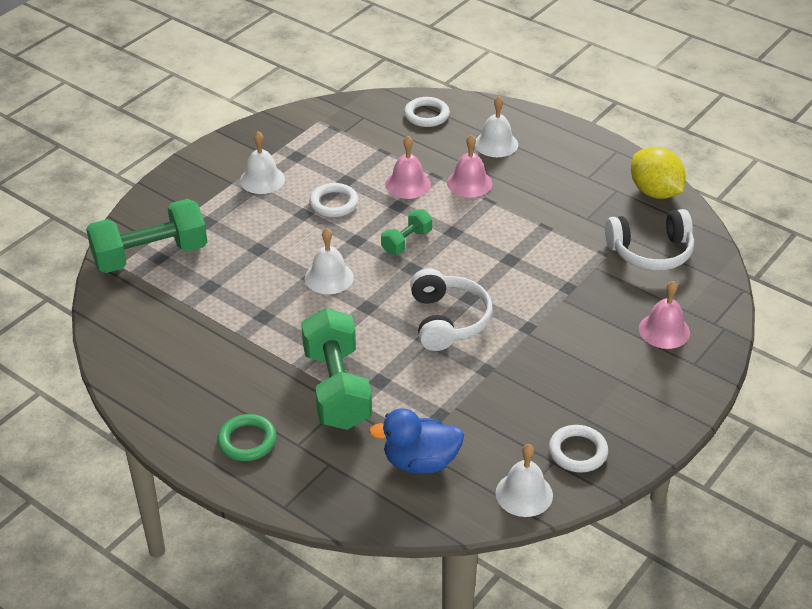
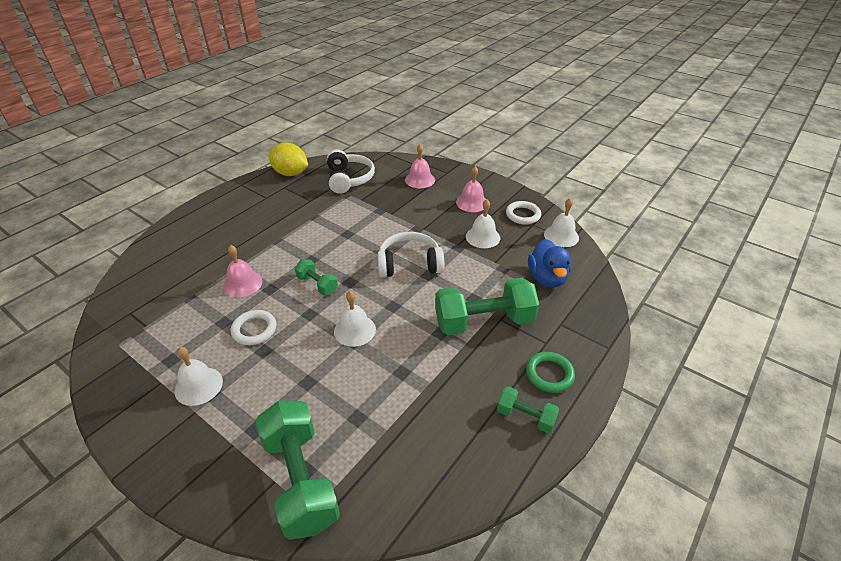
camera: 90 degrees left, 0 degrees up
(191, 413) = (525, 417): none -> green dumbbell
(426, 115) = (149, 272): white ring -> none
(469, 183) = (253, 250): pink bell -> pink bell (472, 202)
(496, 144) = (208, 236): white bell -> white bell (483, 237)
(655, 192) = (290, 173): yellow lemon -> yellow lemon turned 60 degrees clockwise

